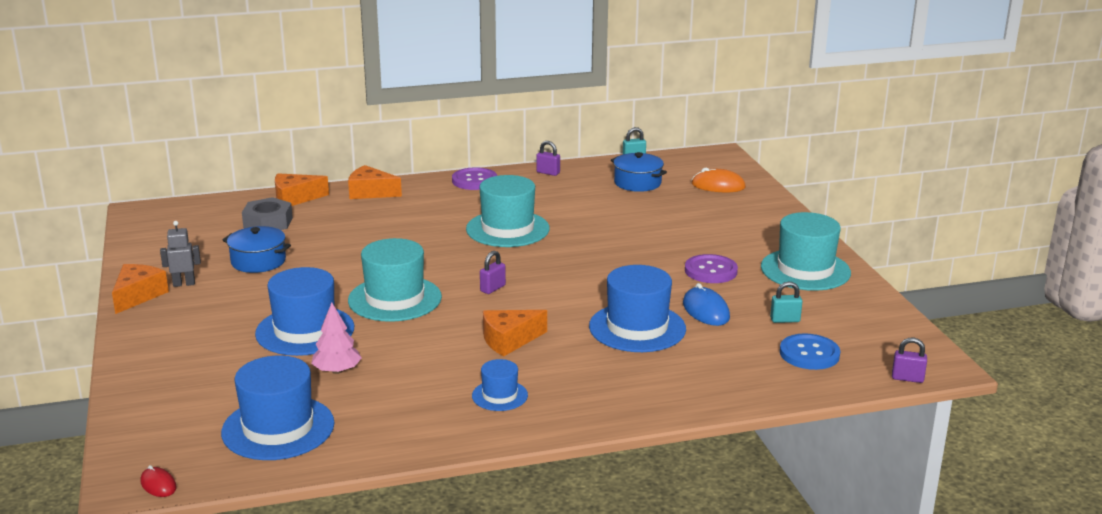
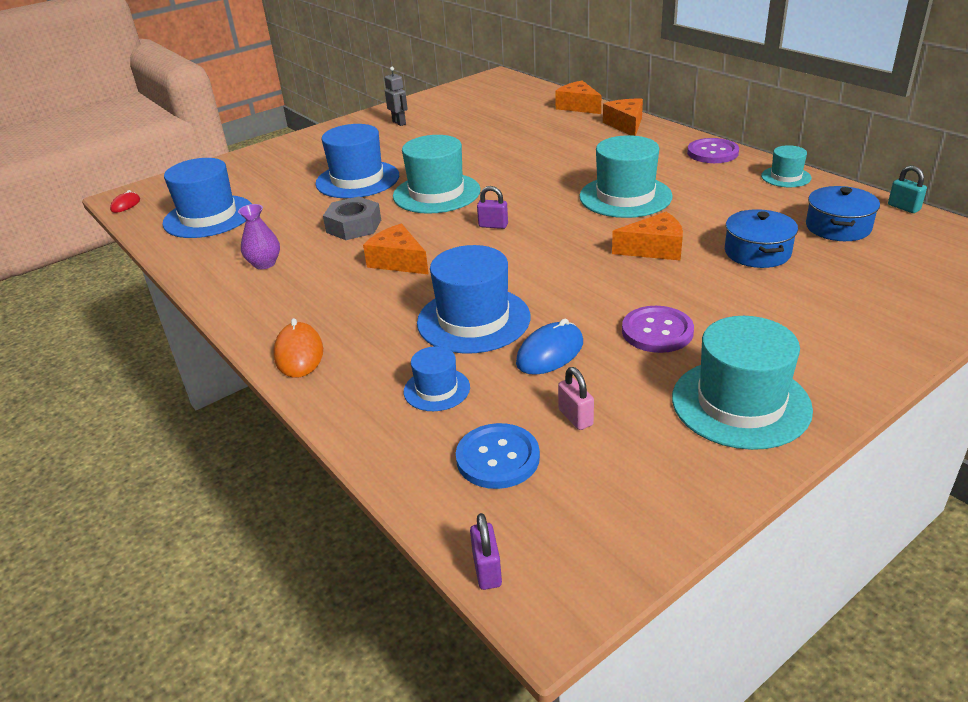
camera: 70 degrees right, 10 degrees up
(138, 296) = (371, 117): orange cheese -> orange cheese (654, 249)
(258, 261) = (456, 131): blue pot -> blue pot (757, 252)
(268, 223) = (524, 113): grey nut -> grey nut (354, 226)
(337, 371) = (302, 210): pink tree -> none
(437, 406) = (264, 264): none -> purple vase
(499, 395) = (294, 285): blue hat -> blue hat (436, 389)
(548, 173) = (786, 177): purple padlock -> turquoise hat
(718, 186) = (914, 277): orange mouse -> orange mouse (299, 354)
(785, 320) = (575, 417): turquoise padlock -> pink padlock

